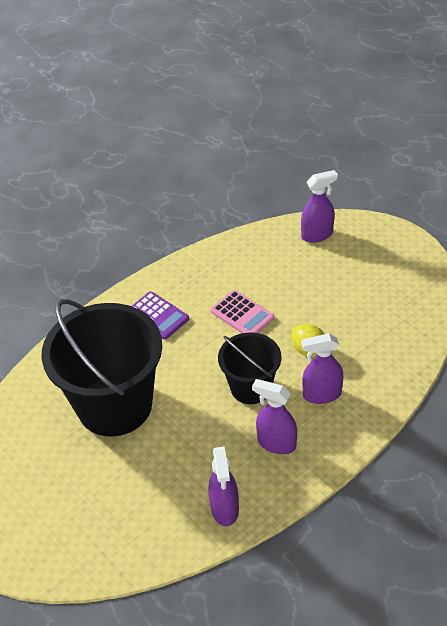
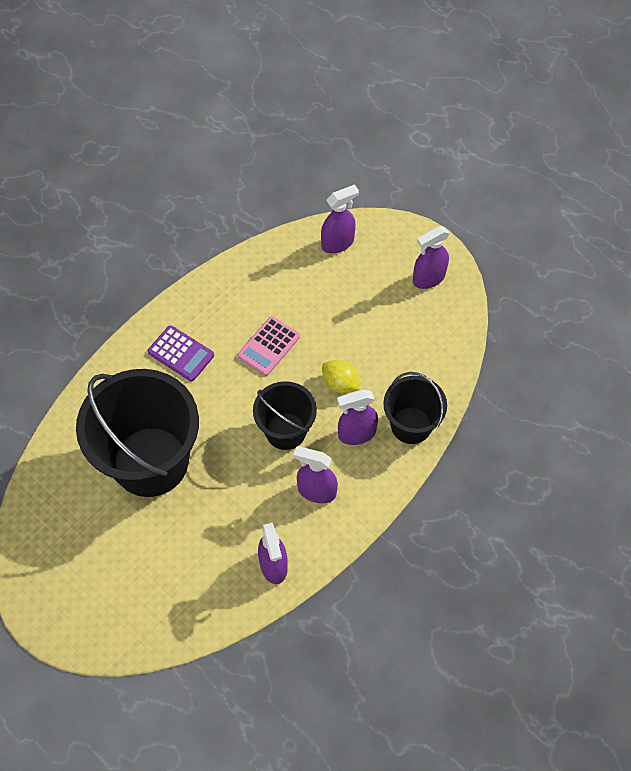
camera: 10 degrees left, 15 degrees up
(242, 315) = (268, 346): pink calculator -> pink calculator turned 90 degrees clockwise
(377, 391) = (411, 425): none -> black bucket
(403, 267) = (428, 278): none -> purple spray bottle

